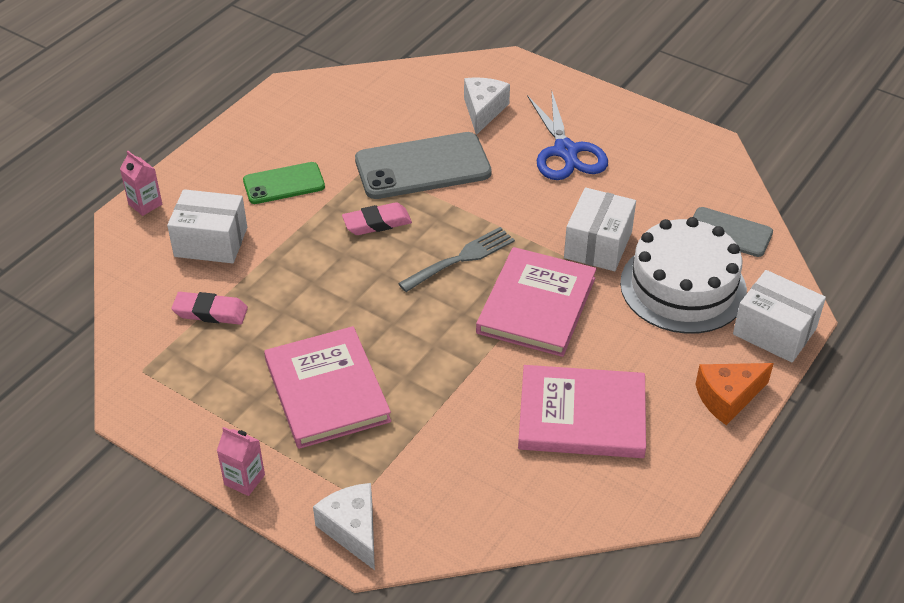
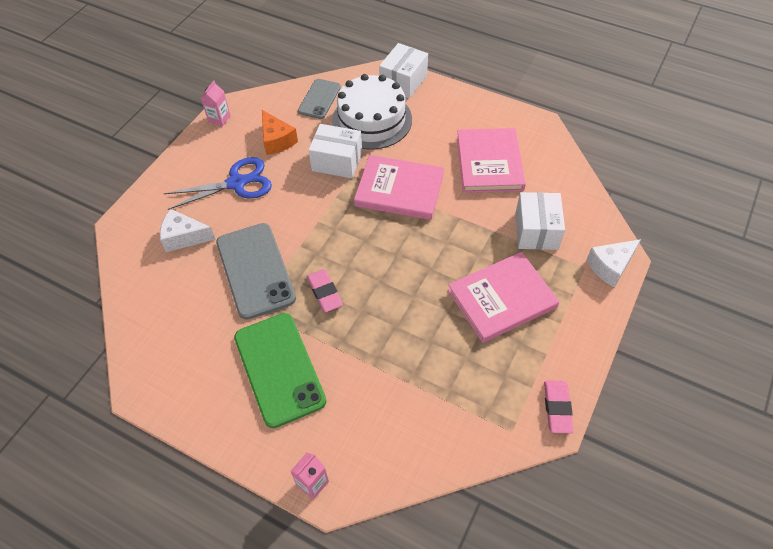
camera: 95 degrees left, 10 degrees up
(210, 312) = (440, 393): pink eraser -> pink eraser (557, 408)
(211, 242) = (358, 412): white box -> white box (536, 231)
(244, 480) = (592, 335): pink carton -> pink carton (219, 119)
(284, 184) = (279, 369): green phone -> green phone, size x1.69
(461, 259) = (359, 235): grey fork -> none
(727, 397) = (459, 101): orange cheese -> orange cheese (277, 140)

